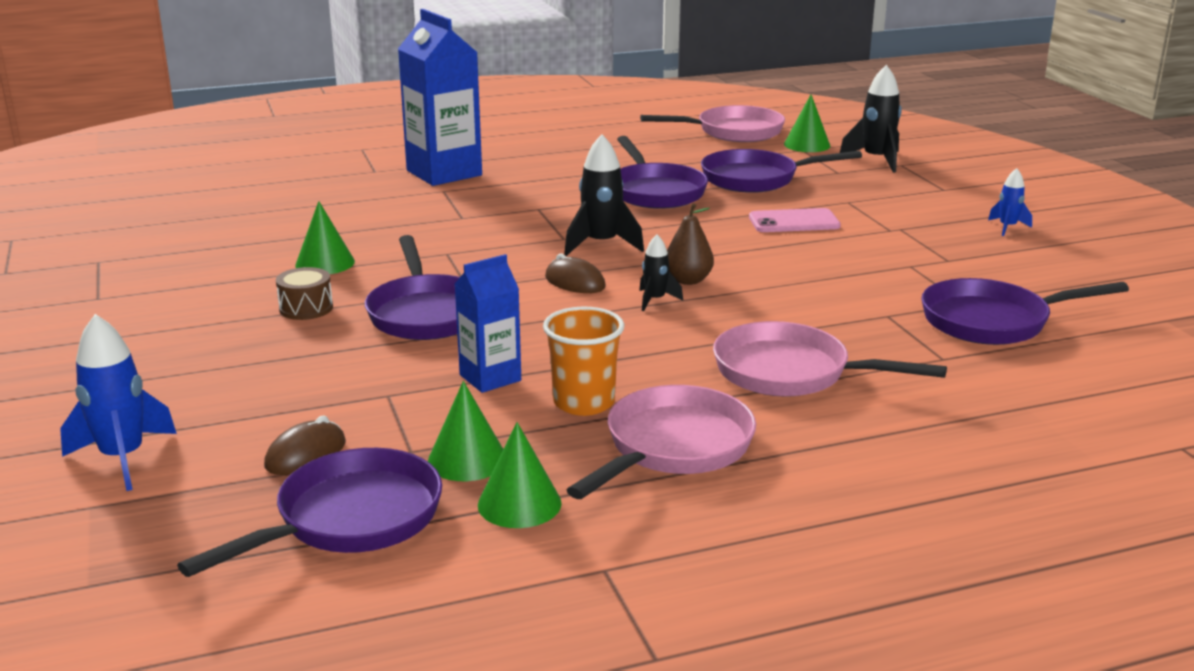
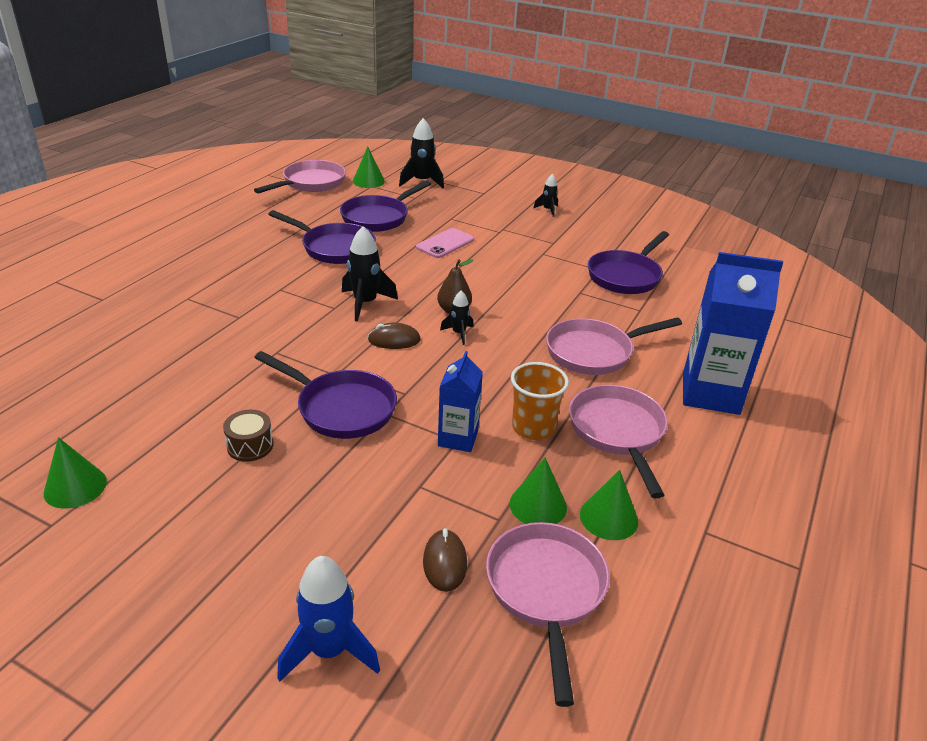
camera: 45 degrees left, 10 degrees up
(325, 263) = (199, 400): green cone -> green cone (75, 487)
(350, 519) = (546, 591): purple pan -> pink pan
(444, 173) = (163, 282): blue carton -> blue carton (710, 393)
(1007, 227) = (548, 210): blue rocket -> black rocket

